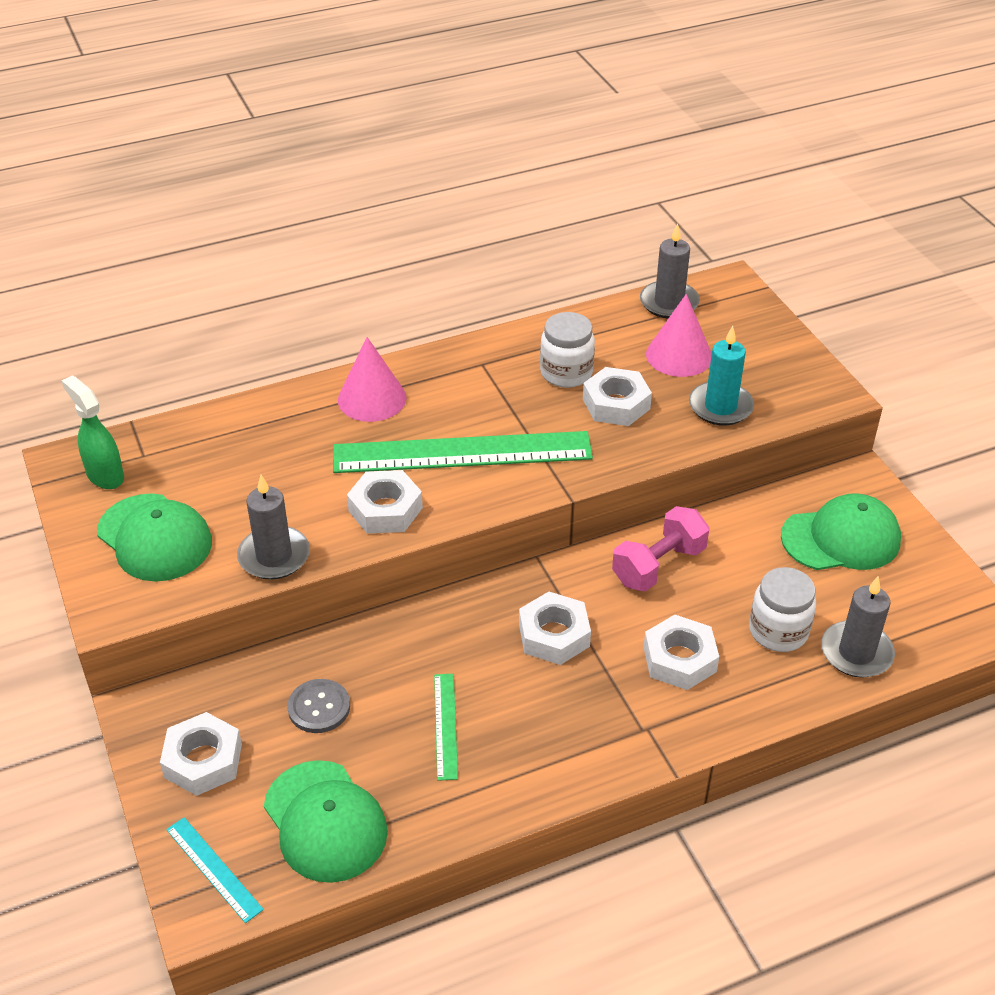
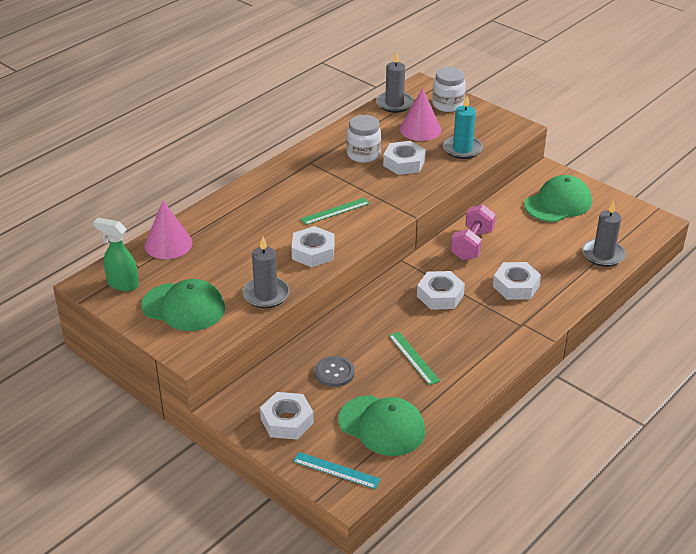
camera: 25 degrees left, 5 degrees down
(372, 398) = (258, 198): pink cone -> pink cone (168, 244)
(462, 453) = (335, 211): green ruler -> green ruler, size x0.44
(778, 631) = (557, 257): white jar -> white jar (448, 105)

